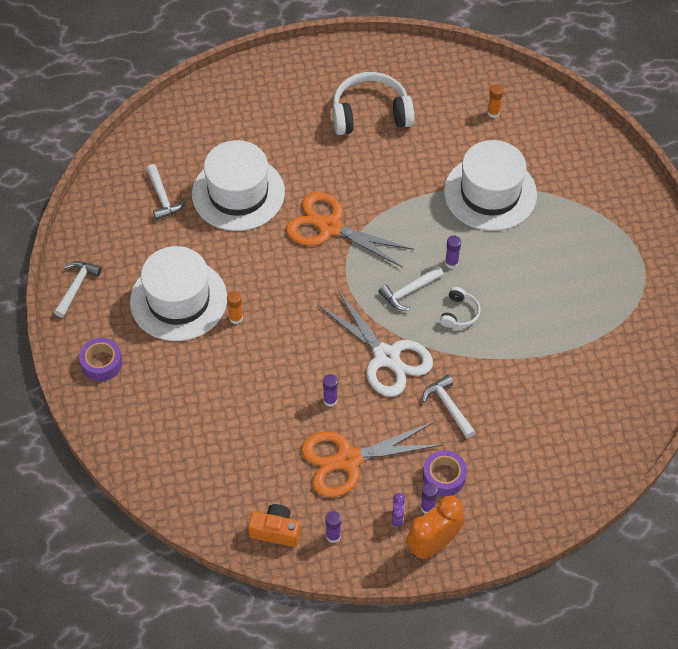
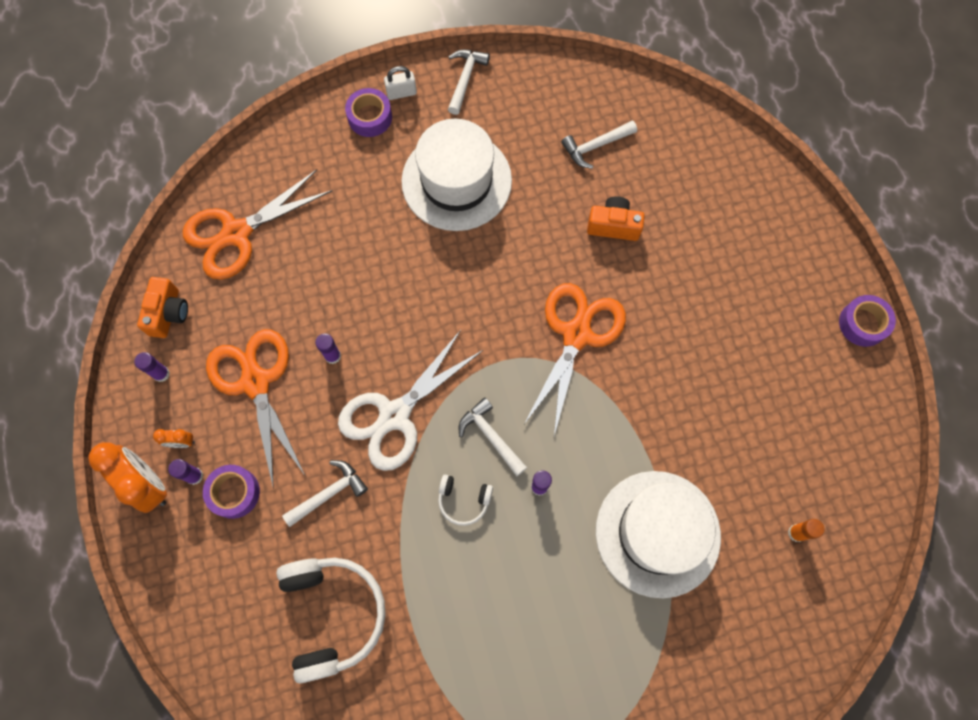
camera: 85 degrees right, 15 degrees up
(76, 286) = (465, 79): white hammer -> white hammer turned 90 degrees counterclockwise
(81, 337) = (401, 93): none -> white padlock
(203, 474) = (236, 233): none -> orange scissors
(236, 318) = (437, 243): orange glue stick -> none
(238, 193) = (613, 226): white hat -> orange camera
(340, 51) = (863, 323): none -> purple tape
(370, 114) = (764, 369): white headphones -> white headphones (333, 614)
(397, 518) = (181, 442): purple clock -> orange clock

